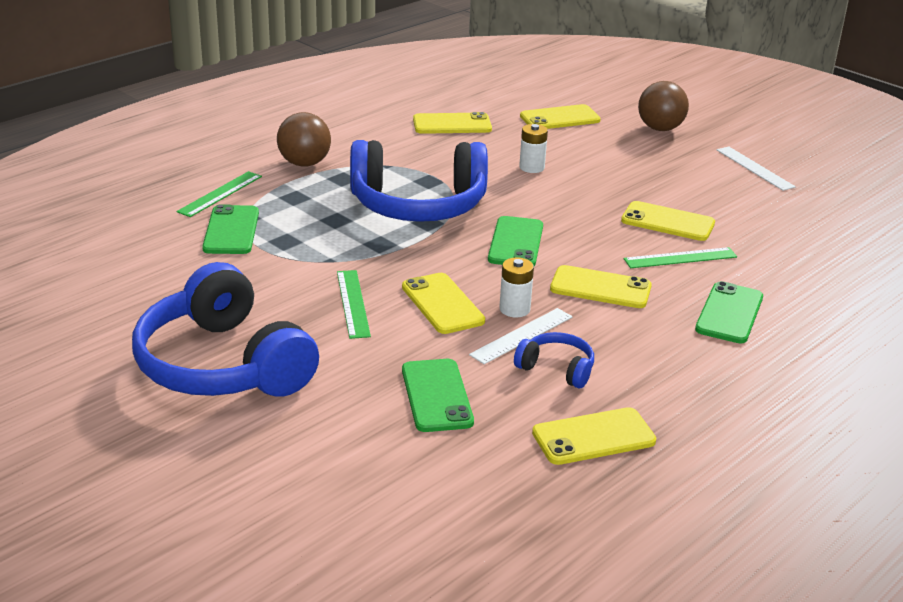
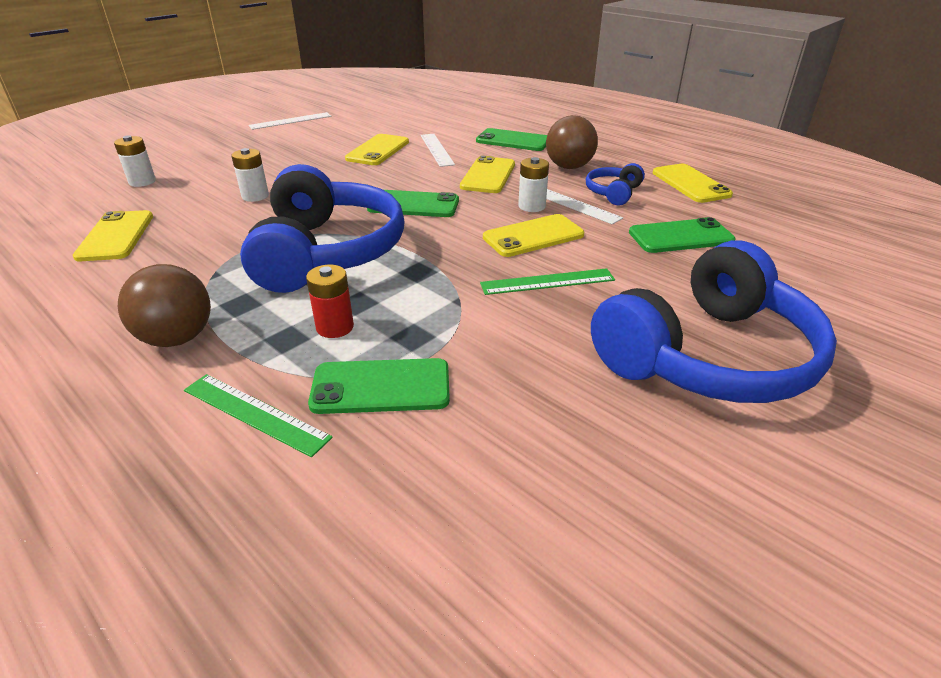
camera: 90 degrees left, 5 degrees up
(304, 213) = (335, 327): none -> red battery
(560, 118) = (142, 182): yellow phone -> white battery
(660, 128) = (196, 144): brown ball -> brown ball (569, 167)
(680, 258) = (436, 149): green ruler -> white ruler

